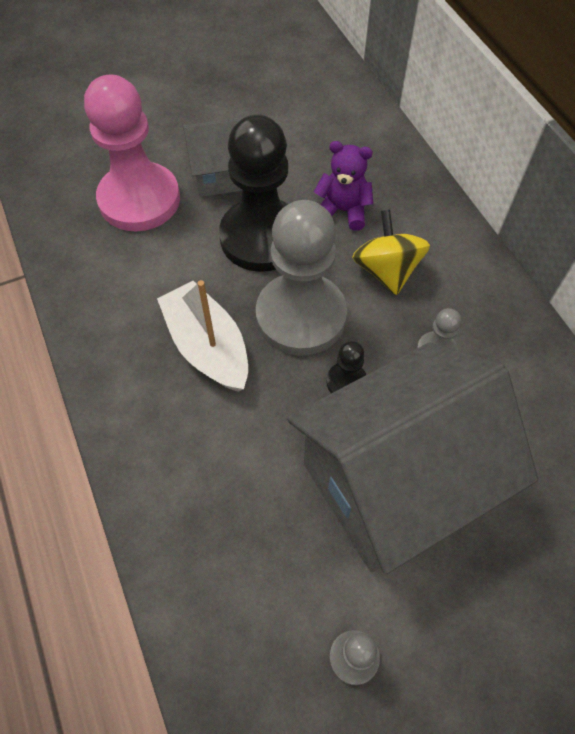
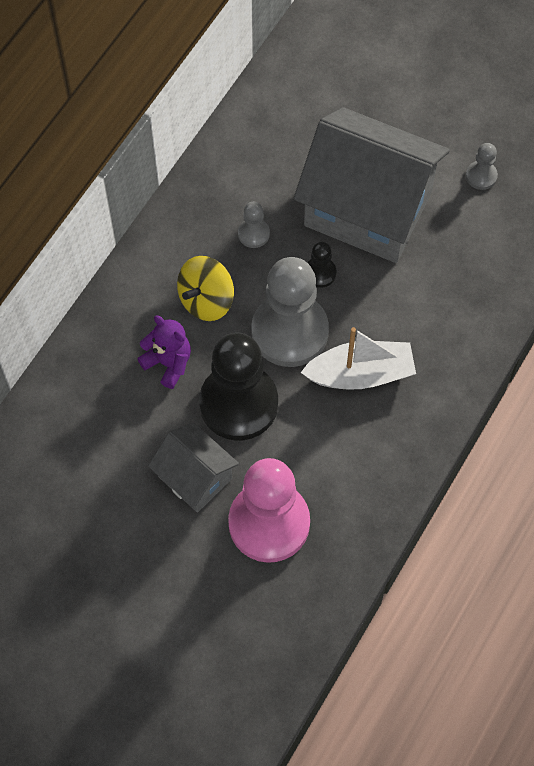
camera: 125 degrees left, 5 degrees up
(208, 347) = (360, 374): white boat -> white boat turned 120 degrees counterclockwise
(343, 211) = (168, 363): purple teddy bear -> purple teddy bear turned 150 degrees clockwise

